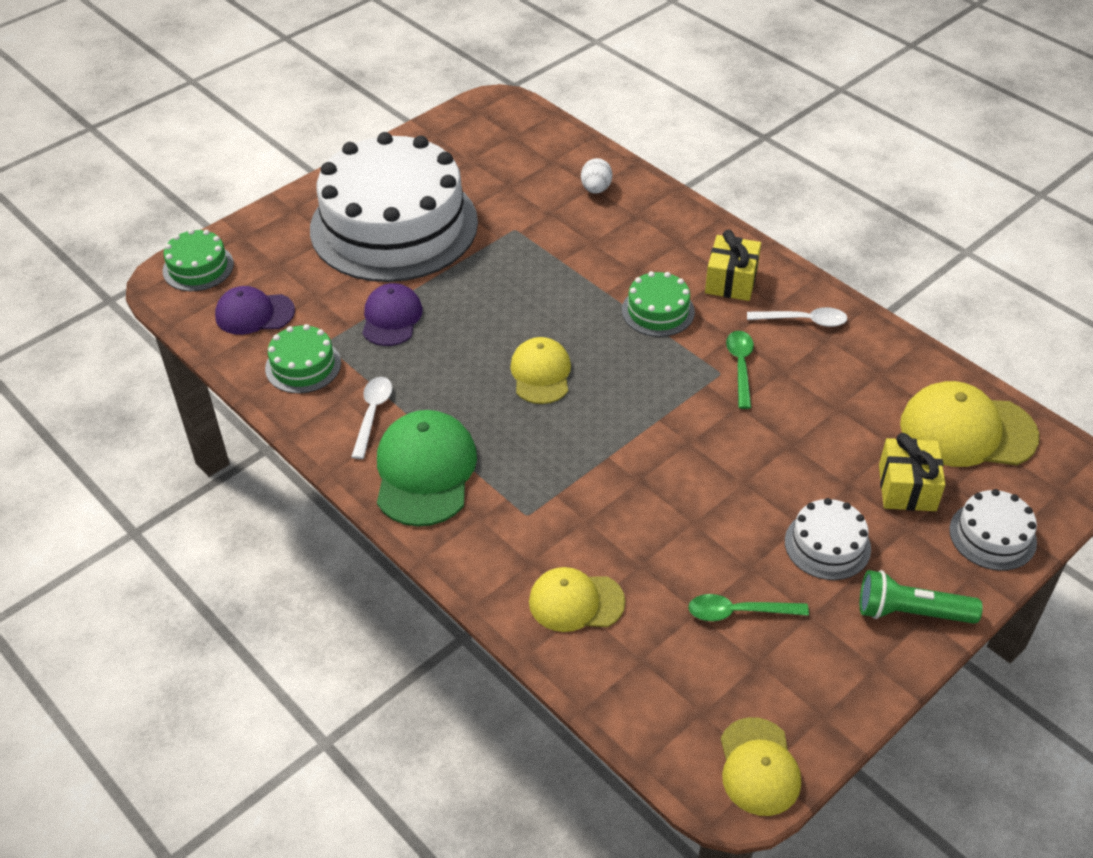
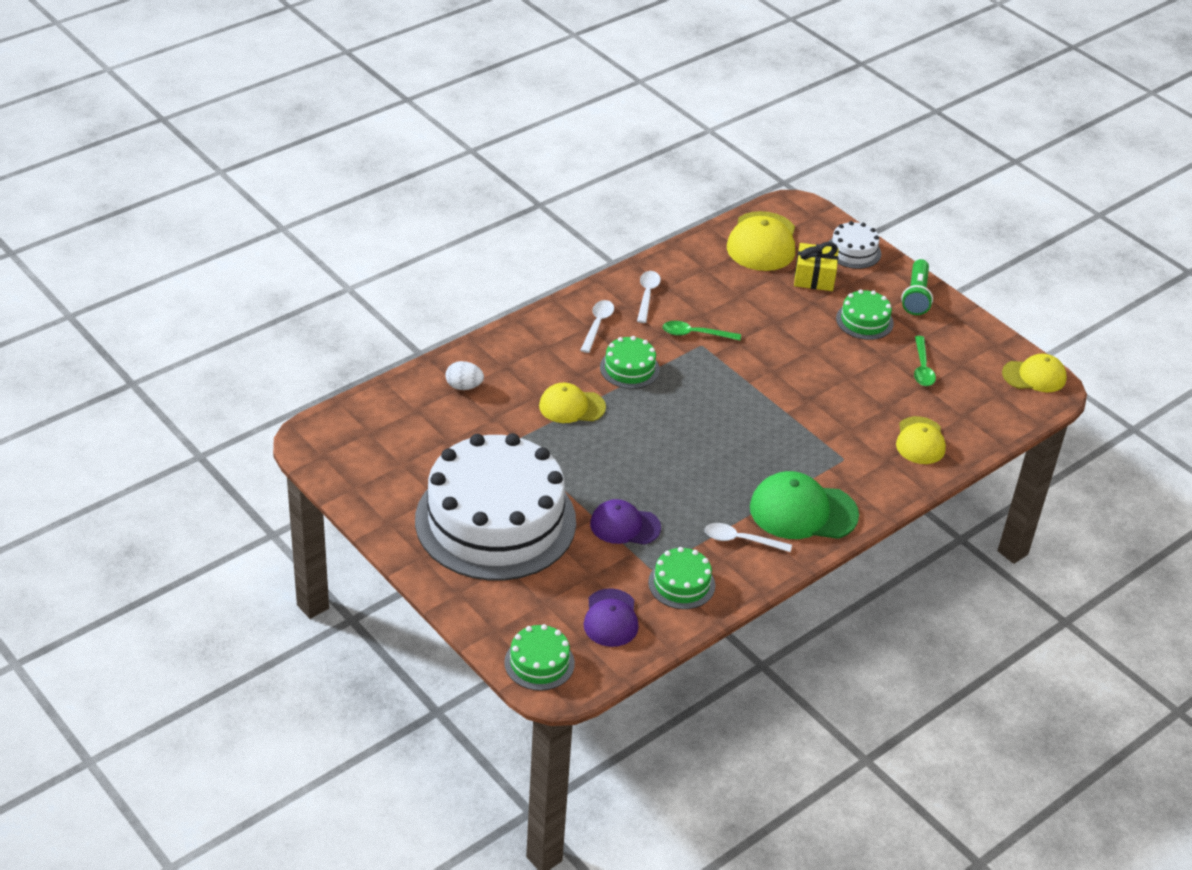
camera: 90 degrees left, 5 degrees down
(541, 373) = (698, 440): yellow cap -> yellow cap (571, 406)
(731, 281) = (597, 325): yellow gift -> white spoon
(827, 545) = (864, 321): white cake -> green cake

